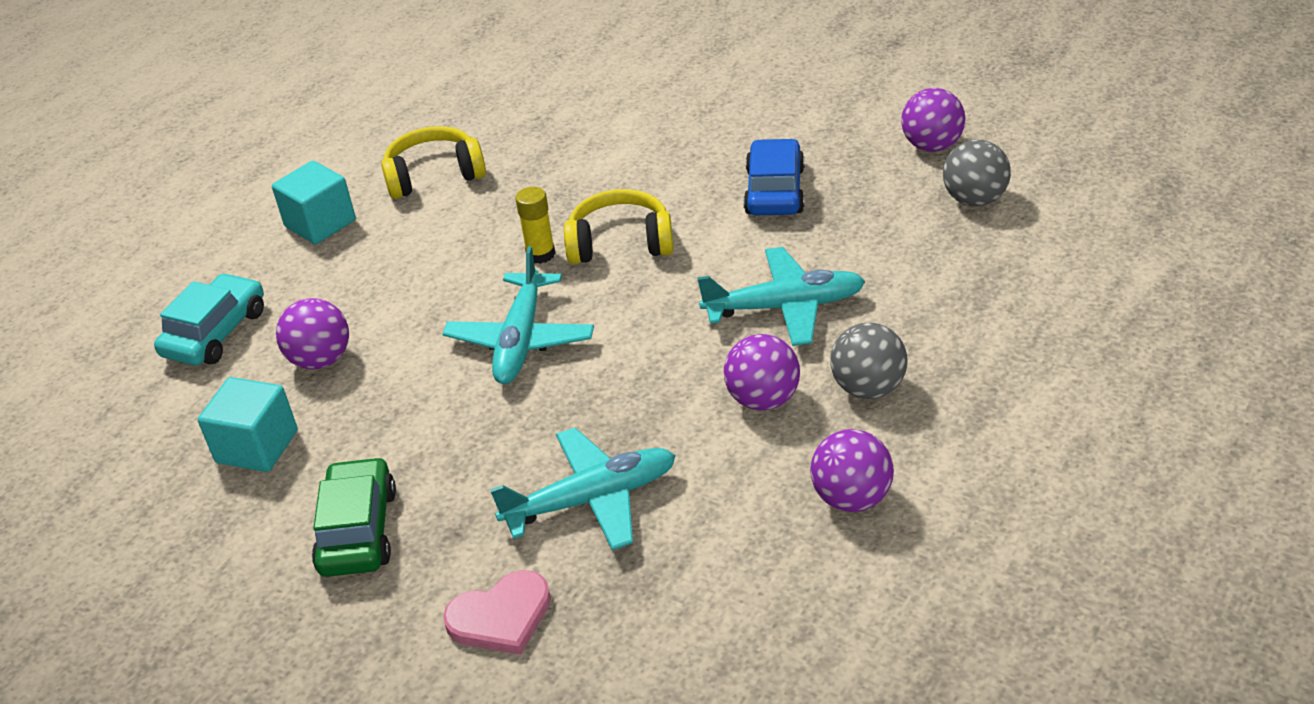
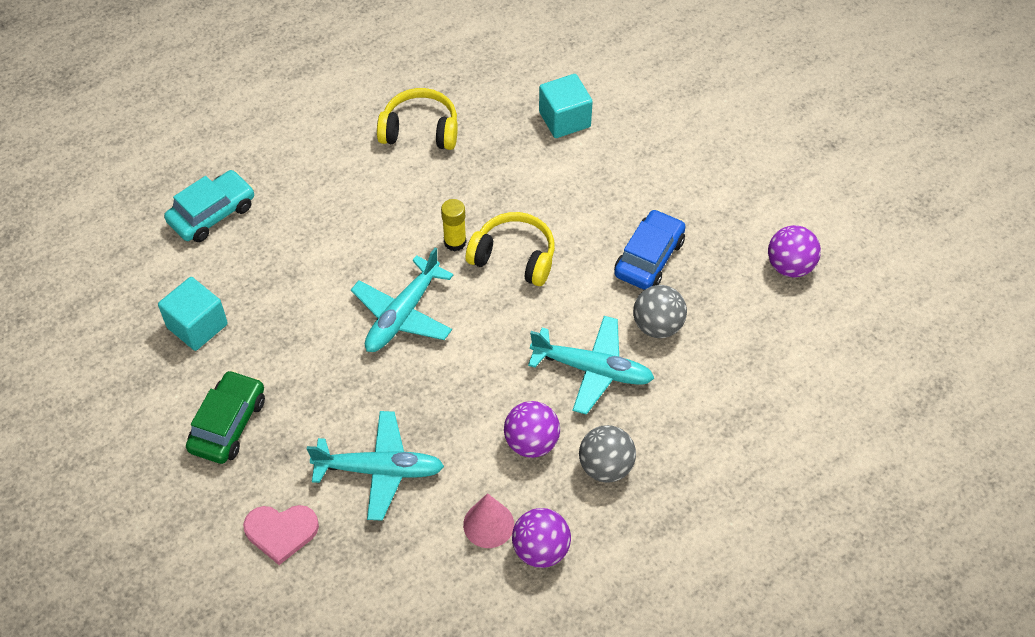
camera: 20 degrees right, 15 degrees up
(320, 223) = (322, 142): turquoise cube -> turquoise cube (564, 119)
(321, 360) = (268, 270): purple ball -> none
(768, 499) = (488, 524): none -> pink cone
(974, 199) = (786, 333): grey ball -> grey ball (657, 326)

